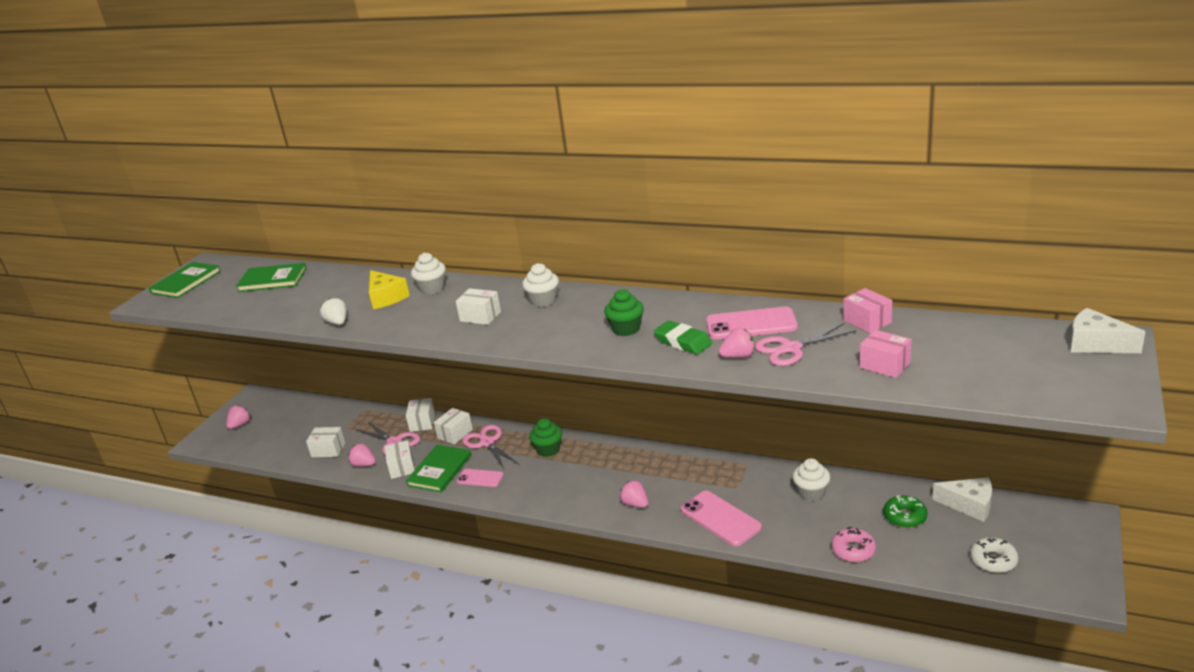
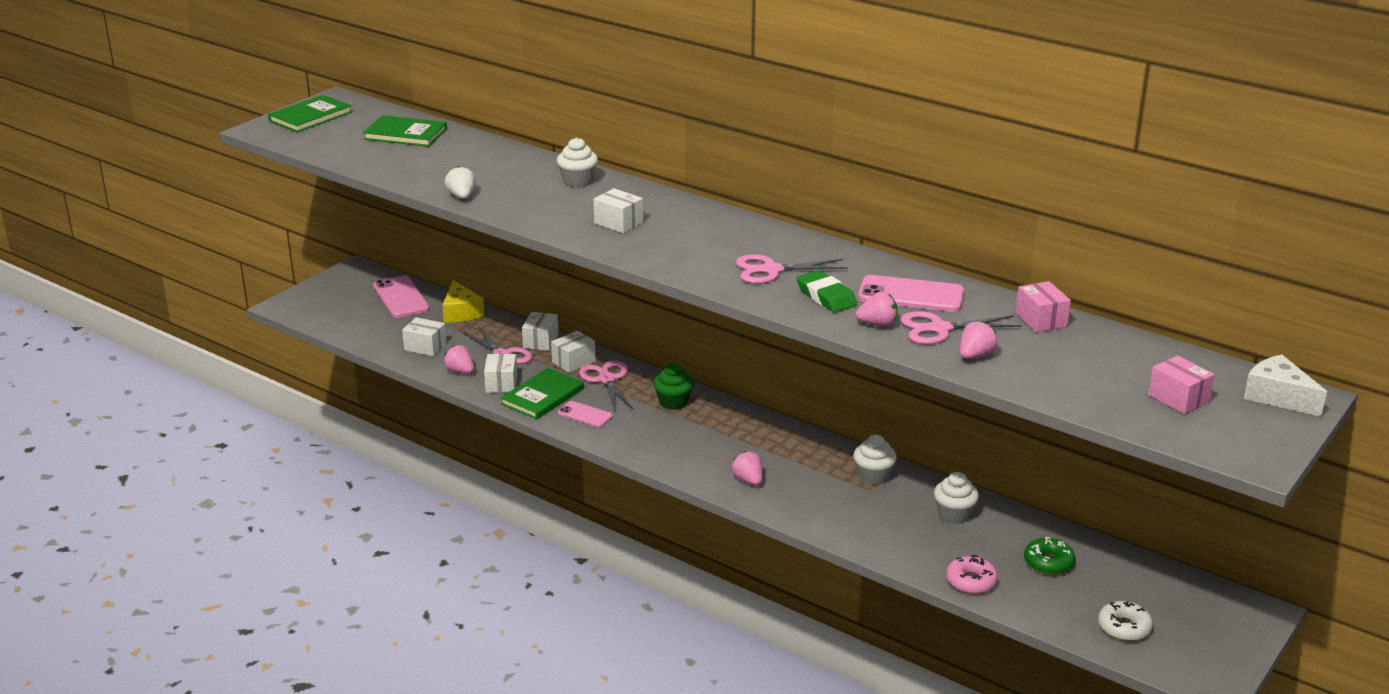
camera: 10 degrees right, 0 degrees up
(240, 425) = (334, 298): pink strawberry -> pink strawberry (975, 356)
(386, 297) = (524, 180): yellow cheese -> yellow cheese (461, 312)
(543, 301) = (695, 221): white cupcake -> white cupcake (873, 476)
(626, 329) = (771, 270): green cupcake -> pink scissors
(720, 518) = (837, 516): pink phone -> pink phone (401, 298)
(885, 365) = (1031, 367): pink box -> pink box (1178, 398)
(969, 505) = (1130, 568): white cheese -> none

